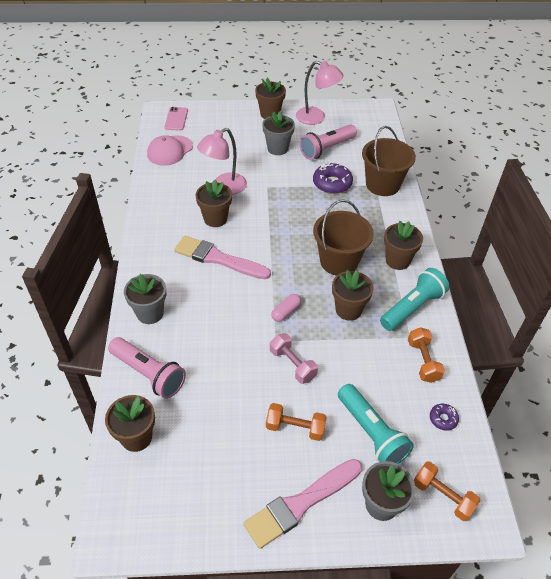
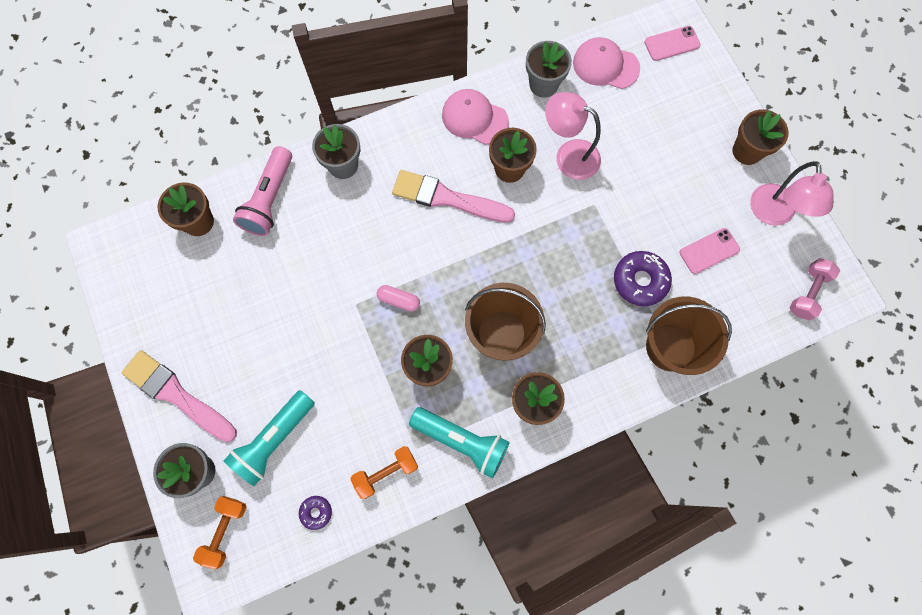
camera: 70 degrees right, 25 degrees up
(163, 225) = (474, 118): none -> pink cap
(218, 259) = (447, 198): pink brush -> pink brush turned 75 degrees counterclockwise
(277, 148) = (677, 189): grey flower pot -> grey flower pot (543, 84)
(292, 364) = (330, 333): pink dumbbell -> pink dumbbell (807, 293)
(295, 428) = (255, 362): orange dumbbell -> none
(327, 149) = (709, 251): pink flashlight -> pink phone

